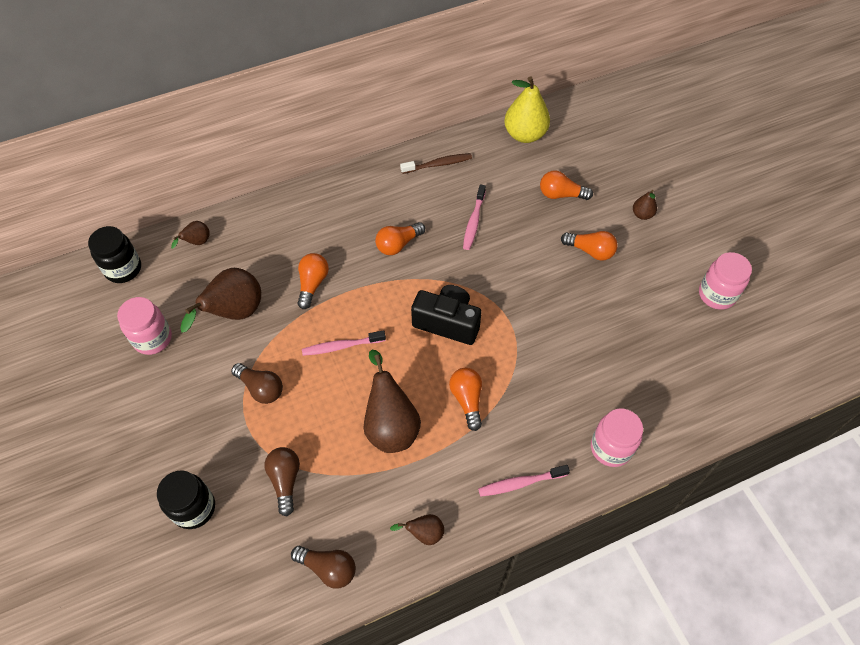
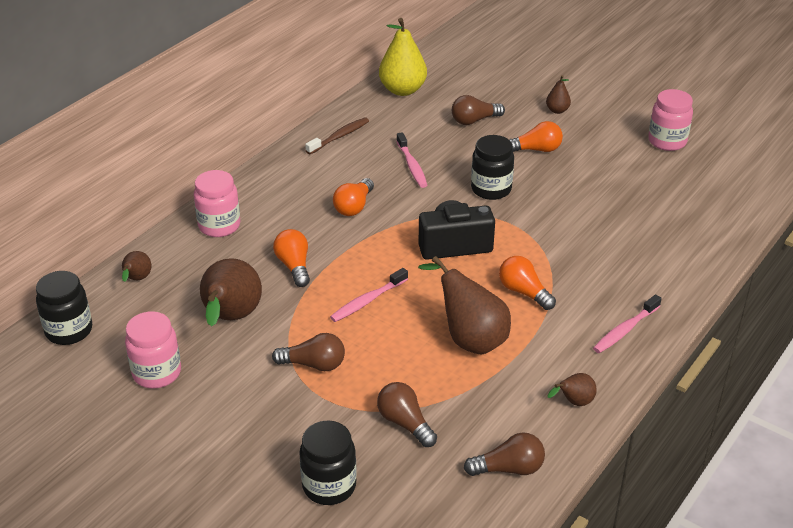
camera: 30 degrees left, 20 degrees down
(520, 277) = (491, 189): none -> black jar
(561, 194) = (474, 120): orange light bulb -> brown light bulb
(611, 448) = (677, 274): pink jar -> pink jar (219, 226)

